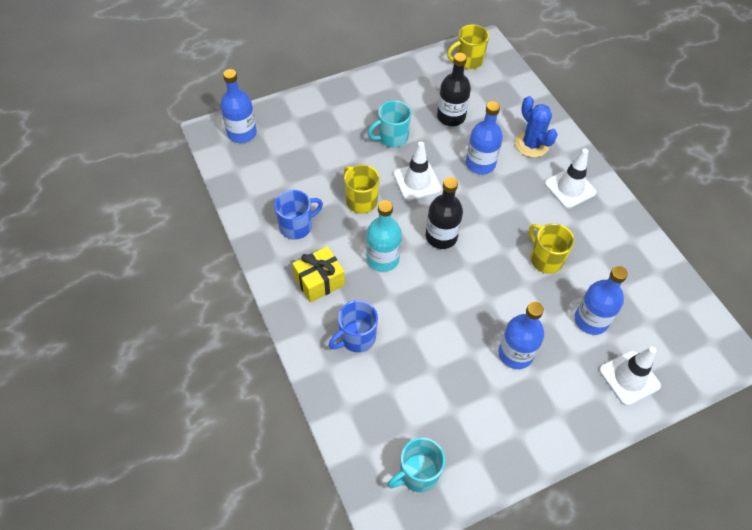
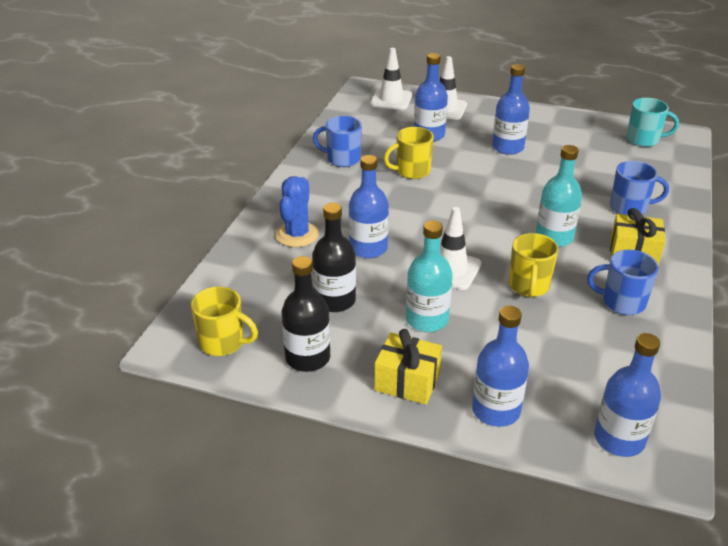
camera: 135 degrees left, 20 degrees down
(309, 111) = (496, 410): none -> blue bottle
(363, 98) = (407, 381): none -> yellow gift
(392, 137) = (427, 320): turquoise mug -> turquoise bottle
(441, 236) = (480, 223): black bottle -> black bottle (307, 358)
(545, 259) = (412, 171): yellow mug -> yellow mug turned 60 degrees clockwise
(570, 188) = (319, 193): white traffic cone -> white traffic cone (391, 99)
(606, 235) = (342, 159): none -> blue mug

